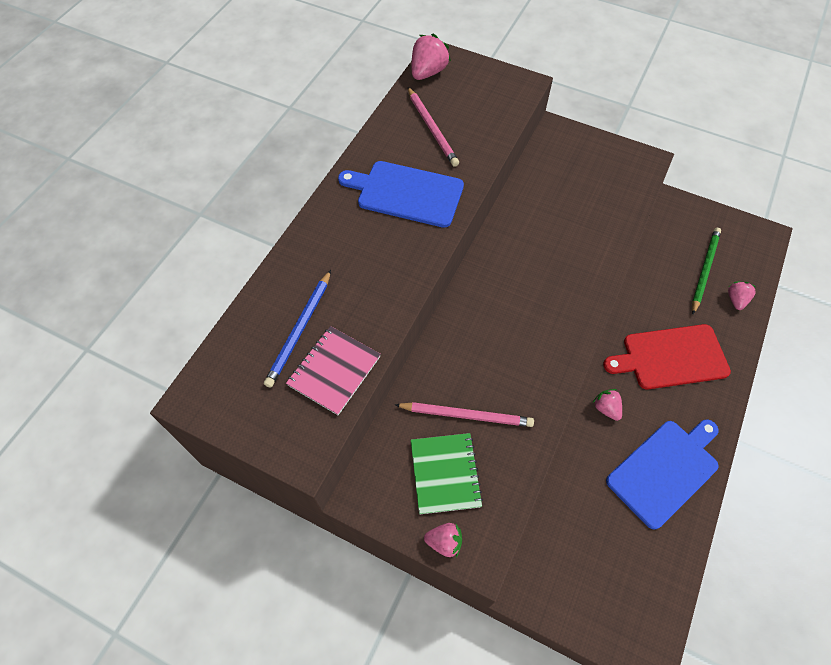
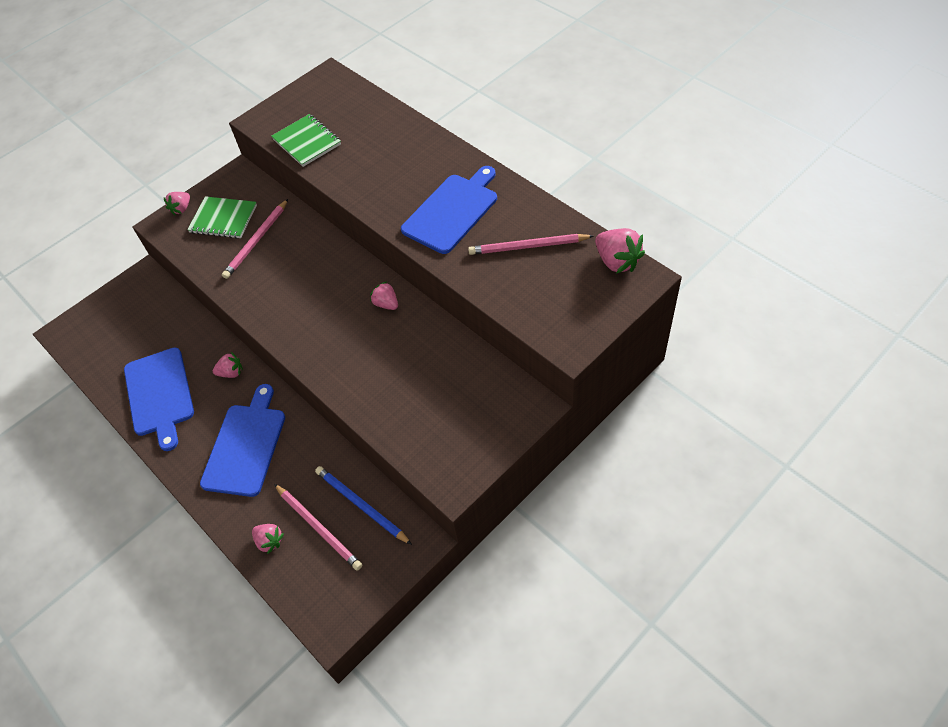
camera: 115 degrees right, 5 degrees down
(300, 330) = (350, 128): blue pencil -> blue pencil (361, 505)
(334, 371) = (307, 142): pink notebook -> green notebook
(502, 256) = (386, 304): none -> pink strawberry
(670, 357) = (245, 445): red cutting board -> blue cutting board
(704, 270) = (318, 528): green pencil -> pink pencil

